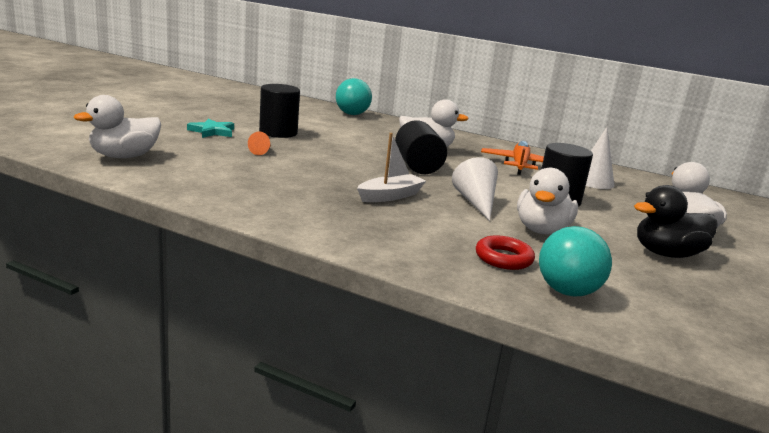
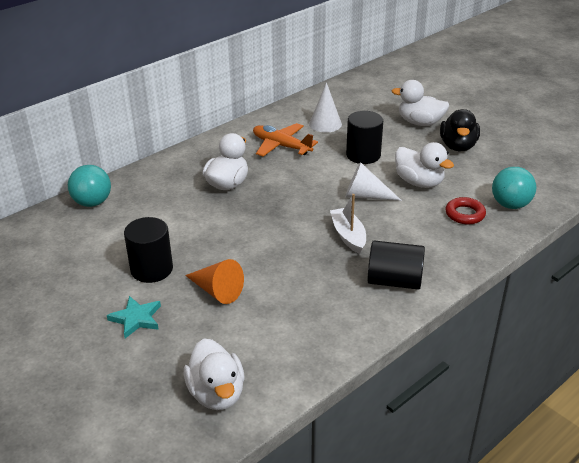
camera: 65 degrees left, 15 degrees up
(262, 151) = (217, 291): orange cone -> orange cone, size x1.81
(417, 166) = (276, 202): black cylinder -> black cylinder (394, 281)

